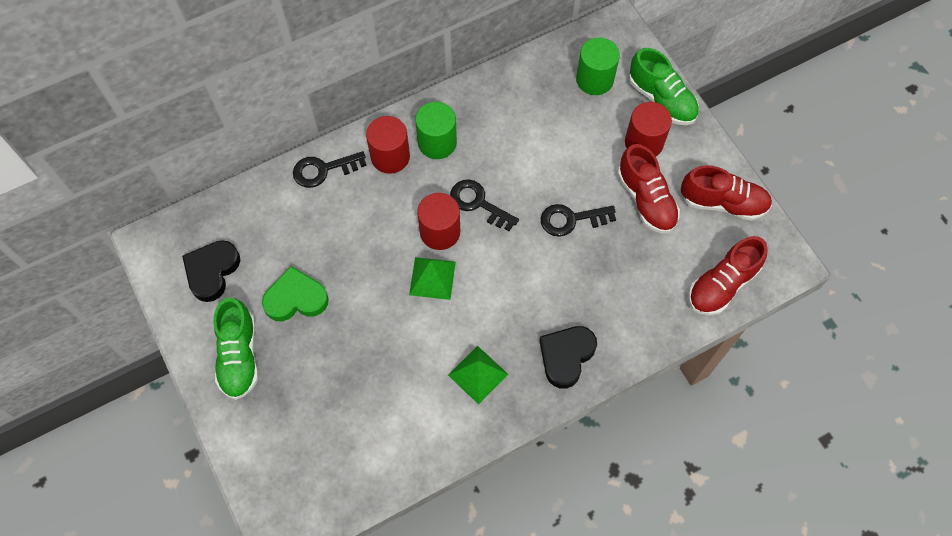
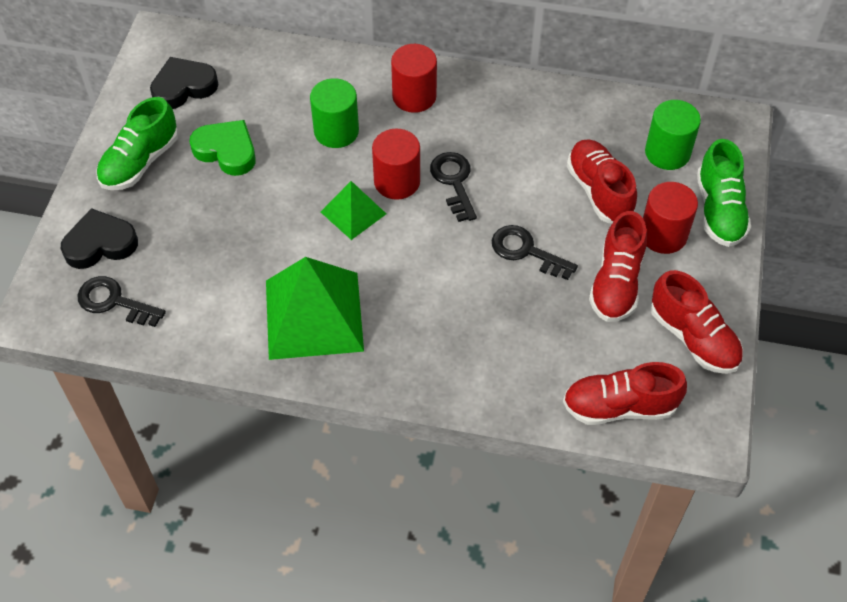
camera: 40 degrees right, 10 degrees down
(324, 170) = (348, 71): black key -> black key (114, 302)
(437, 142) = (466, 111): green cylinder -> green cylinder (336, 131)
(478, 374) = (314, 315): green pyramid -> green pyramid, size x1.87
(566, 356) = (406, 358): black heart -> black heart (100, 244)
(577, 140) = (599, 191): none -> red shoe

